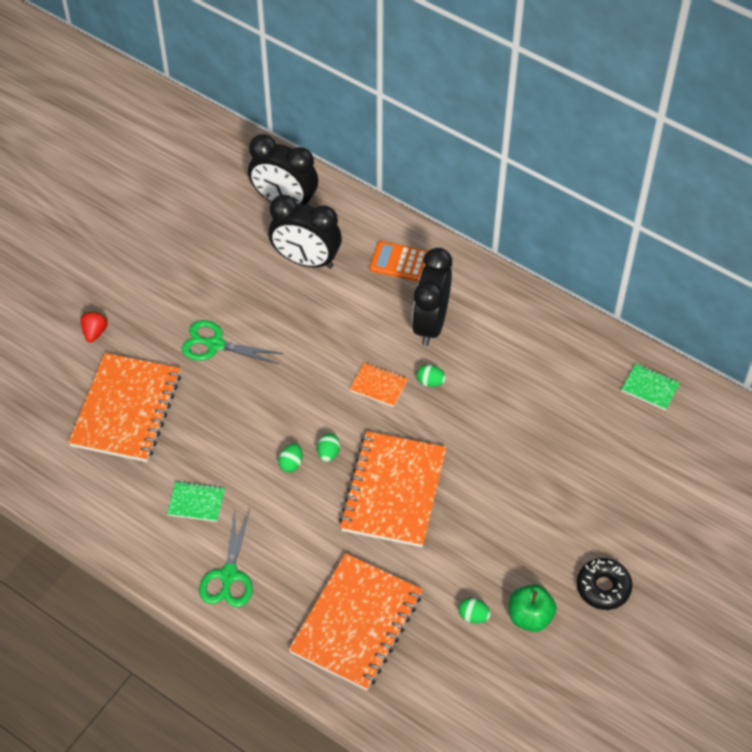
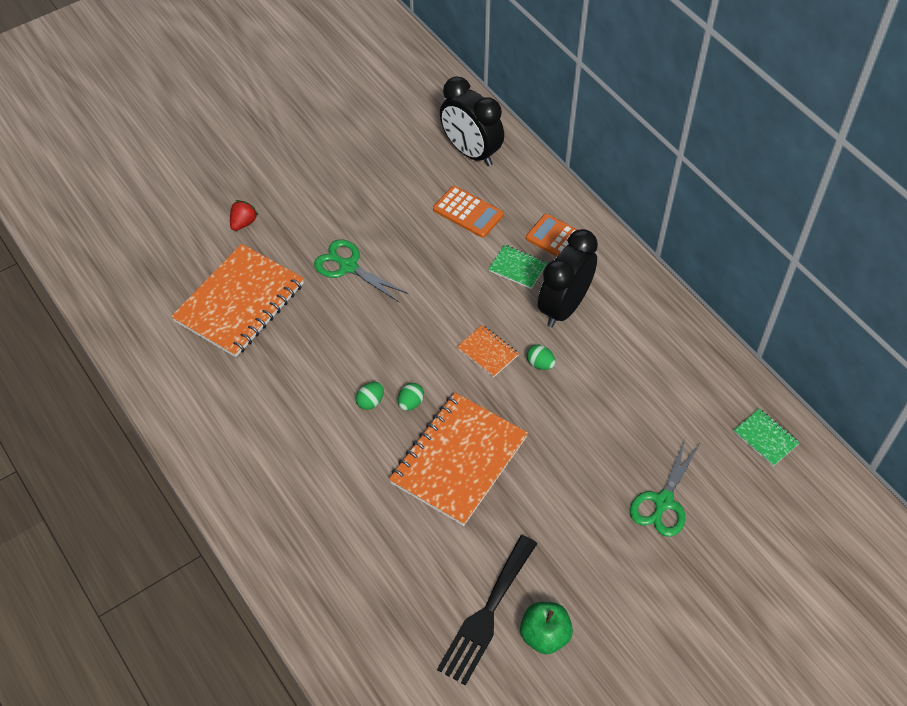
camera: 20 degrees right, 0 degrees up
(196, 502) = (264, 411): green notebook -> green notebook (517, 268)
(229, 576) = (263, 492): green scissors -> green scissors (663, 502)
(306, 260) = (468, 212): black clock -> orange calculator
(356, 623) = (366, 581): orange notebook -> none
(473, 616) = (486, 614): green egg -> black fork
(603, 587) = (634, 630): black donut -> none

